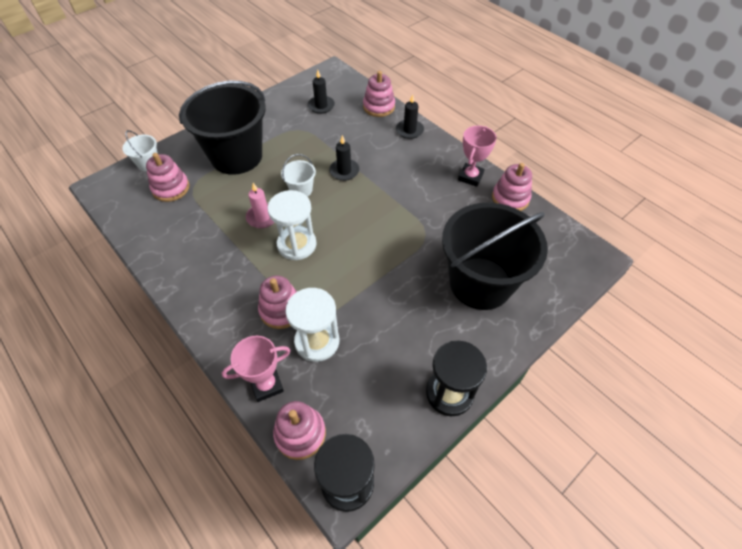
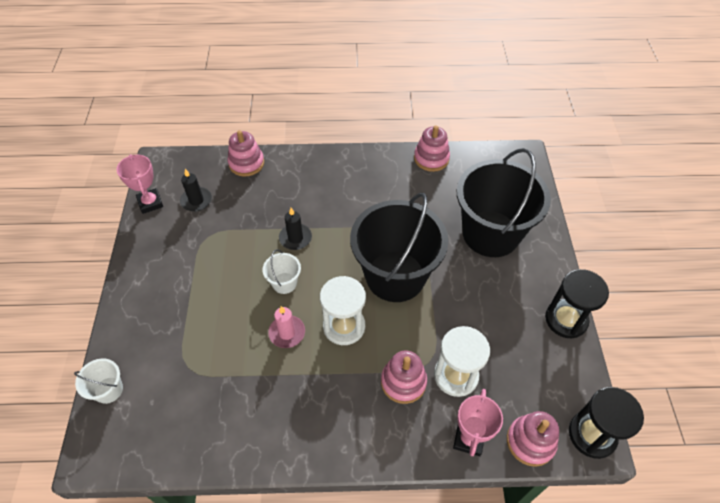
camera: 50 degrees left, 0 degrees up
(171, 188) = (168, 388): pink stacking toy -> none
(236, 156) = (186, 306): black bucket -> black bucket (395, 276)
(409, 130) = (297, 164): black candle -> none
(470, 177) = (387, 165): pink trophy -> pink trophy (150, 203)

